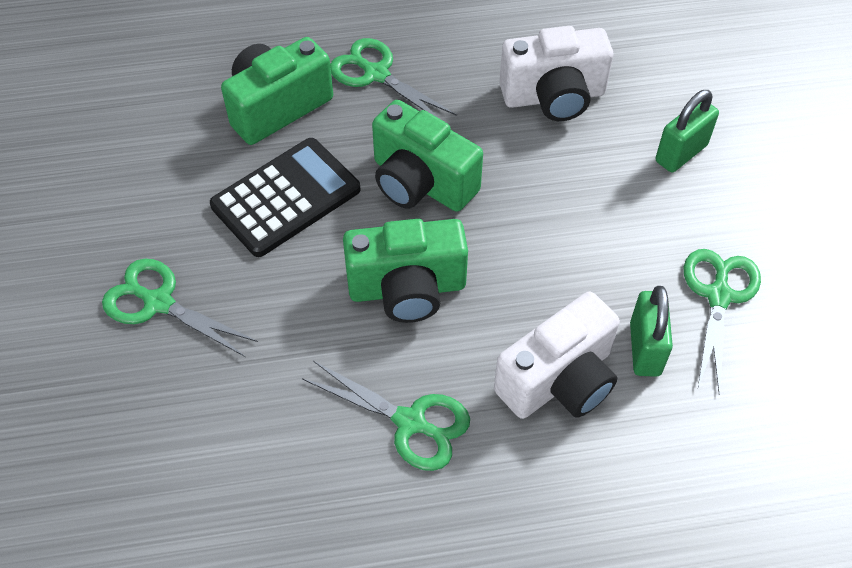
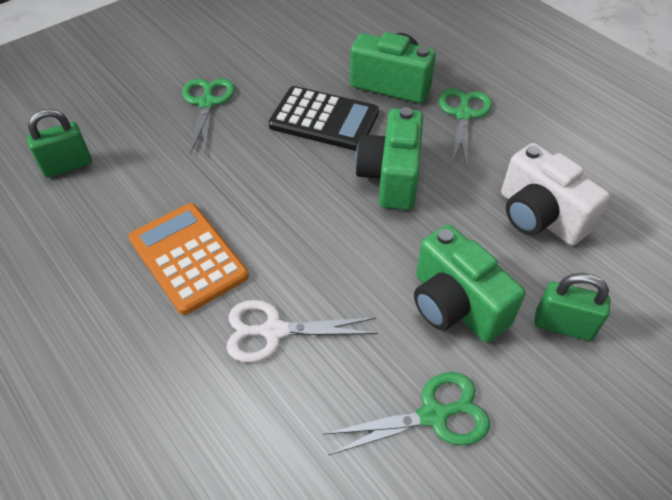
camera: 60 degrees right, 5 degrees down
(407, 288) = (296, 209): green camera -> green camera (455, 305)
(410, 422) = (188, 257): green scissors -> orange calculator
(559, 380) = (274, 331): white camera -> white scissors
(645, 349) = (340, 379): green padlock -> green padlock (67, 166)

